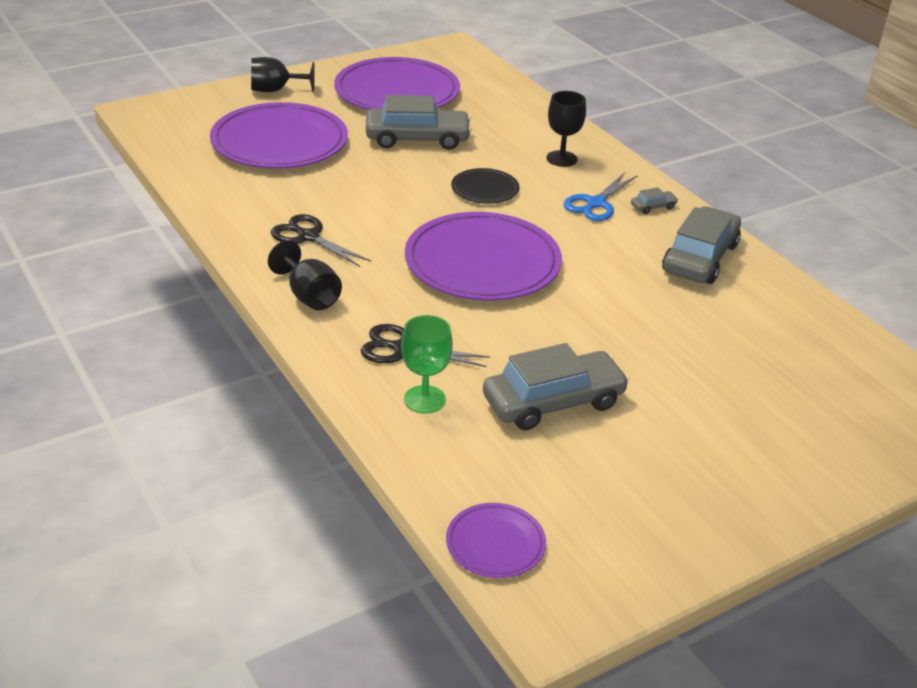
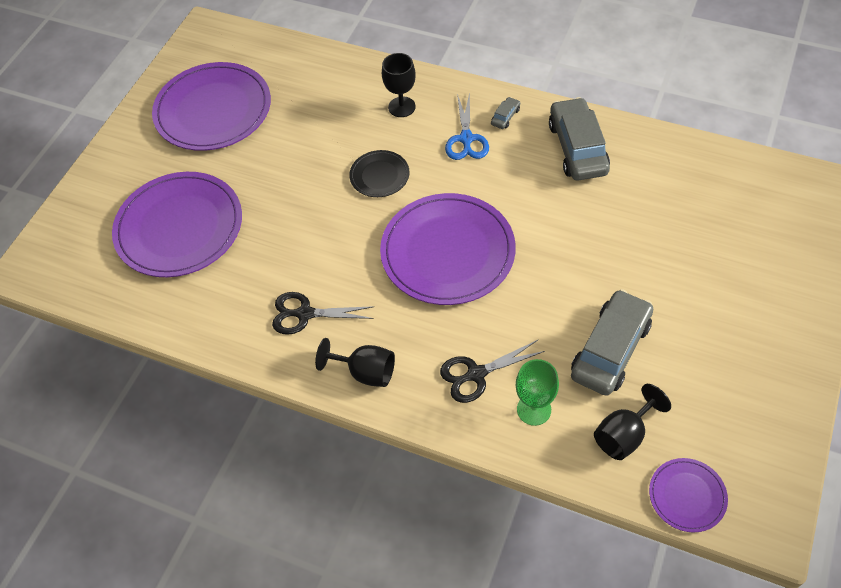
camera: 30 degrees left, 20 degrees up
(275, 90) = (115, 170): black goblet -> black goblet (624, 435)
(417, 139) = (280, 154): grey car -> none

